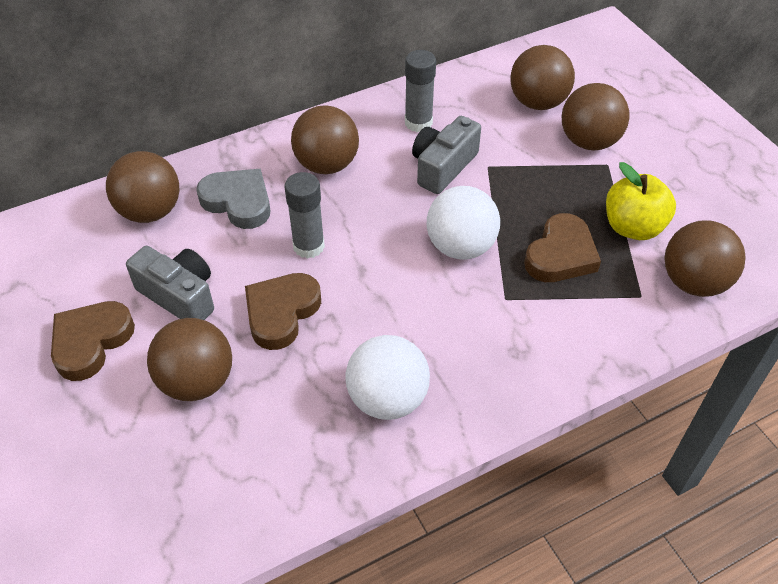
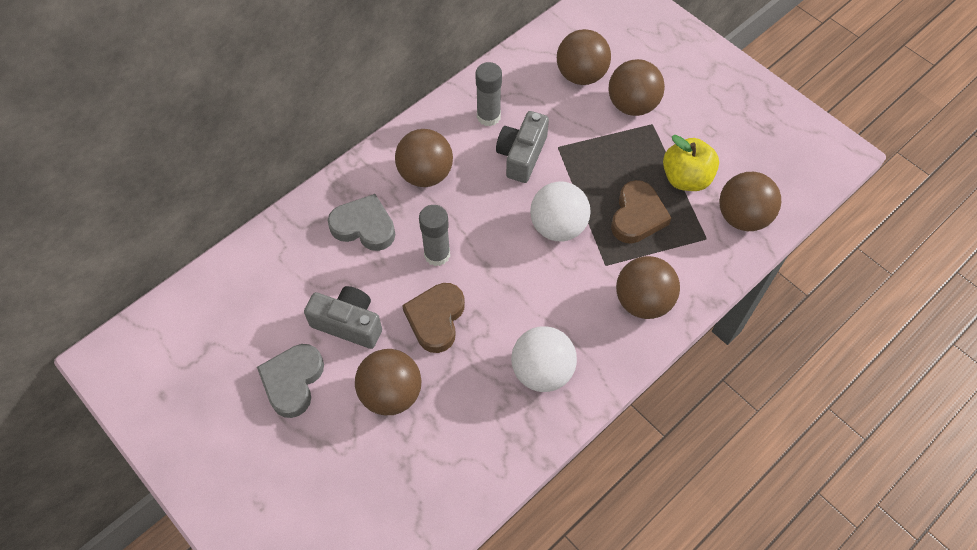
camera: 15 degrees left, 10 degrees up
(91, 342) = (293, 381): brown heart -> grey heart
(150, 211) = (293, 252): brown ball -> brown ball (643, 301)

